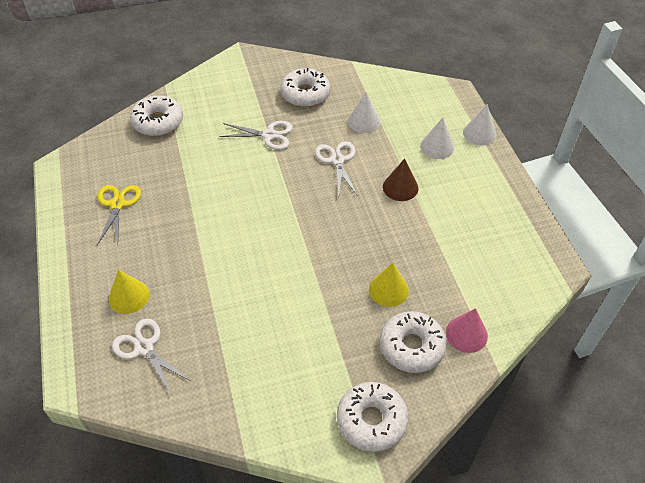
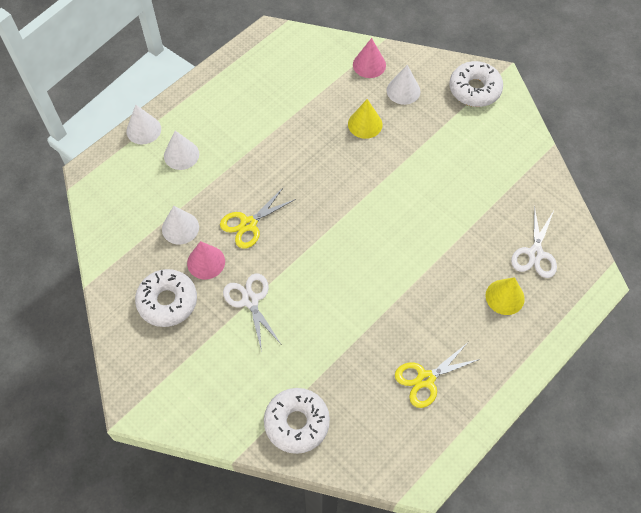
camera: 120 degrees left, 10 degrees up
(322, 124) = (206, 262): none -> pink cone
(337, 160) = (248, 224): white scissors -> yellow scissors
(400, 187) = (251, 161): brown cone -> none
(411, 346) = (403, 91): white donut -> white cone

